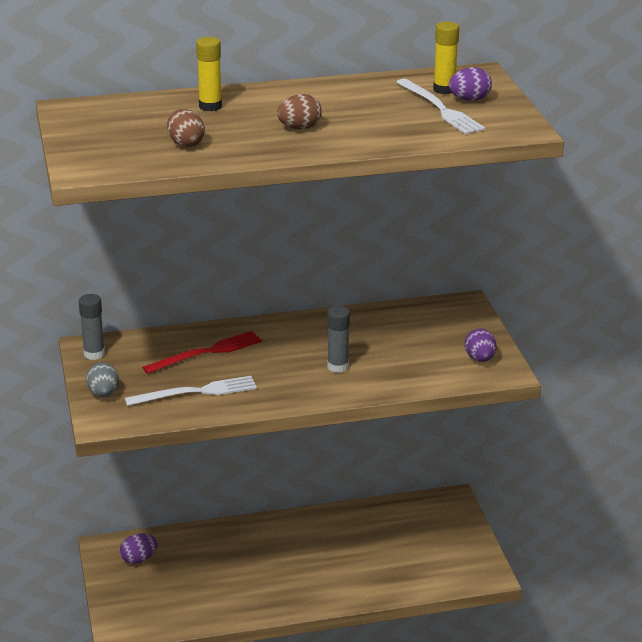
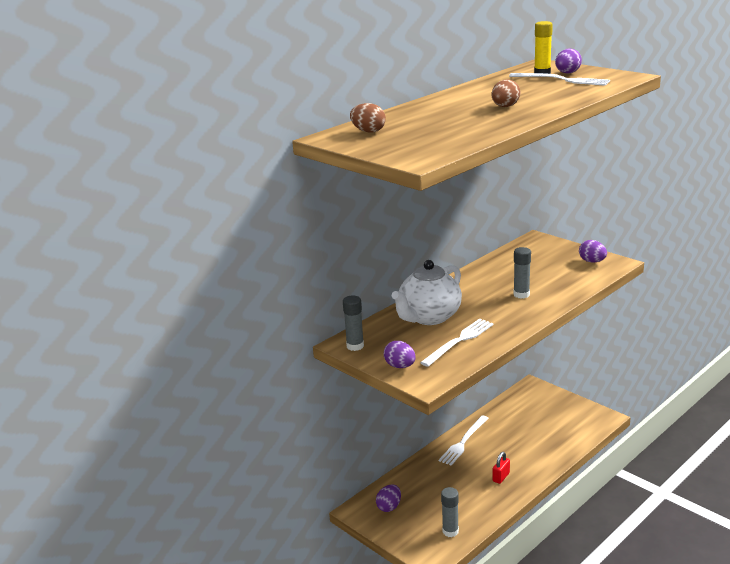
camera: 30 degrees left, 5 degrees down
(103, 394) = (400, 366): grey egg -> purple egg
(168, 613) = (450, 531): none -> grey glue stick
(186, 144) = (454, 131): brown egg -> brown egg (368, 131)
(207, 352) = (429, 317): red fork -> white teapot
(210, 106) = (423, 112): yellow glue stick -> none
(286, 584) = (501, 477): none -> red padlock
(295, 528) = (463, 442): none -> white fork

